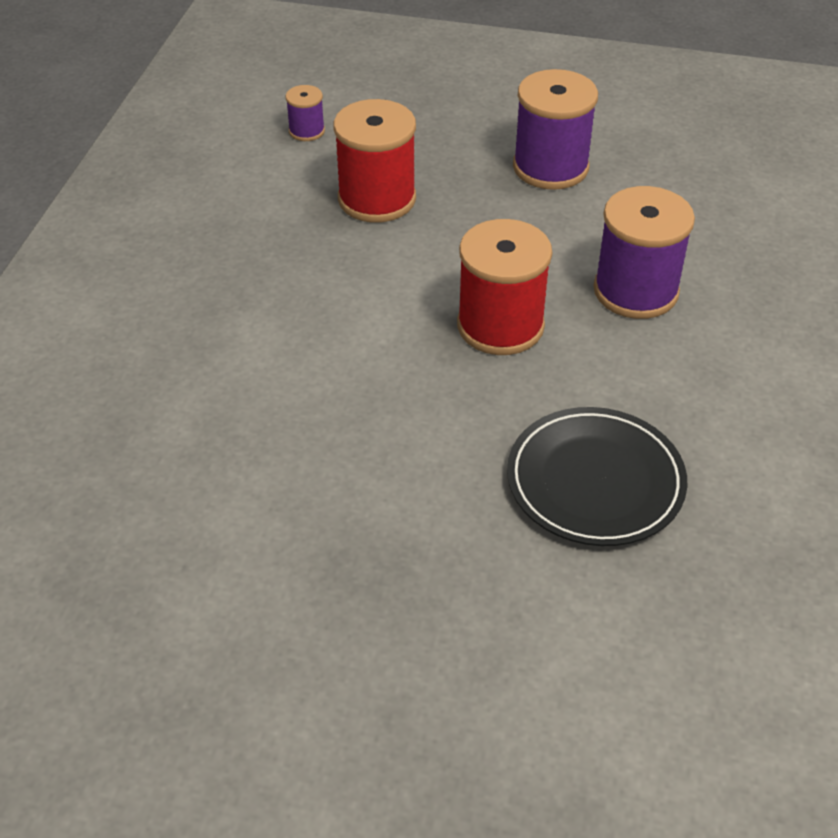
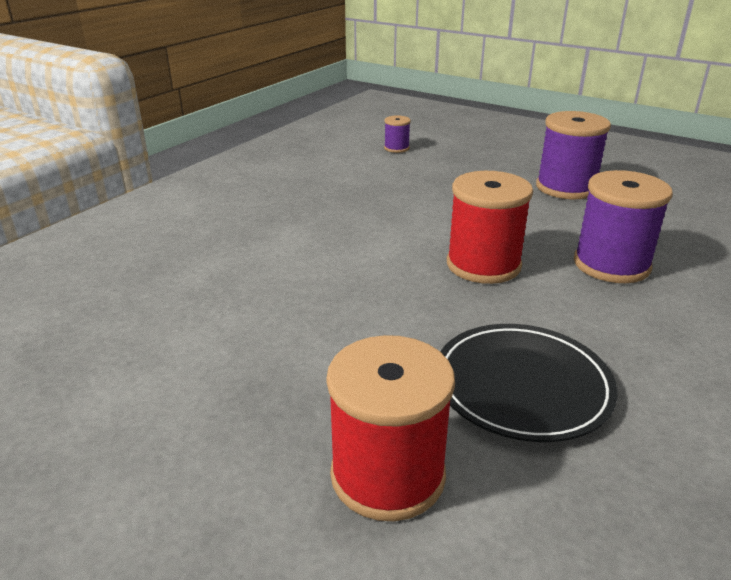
camera: 20 degrees right, 15 degrees down
(377, 199) = (425, 184): red spool -> red spool (388, 475)

